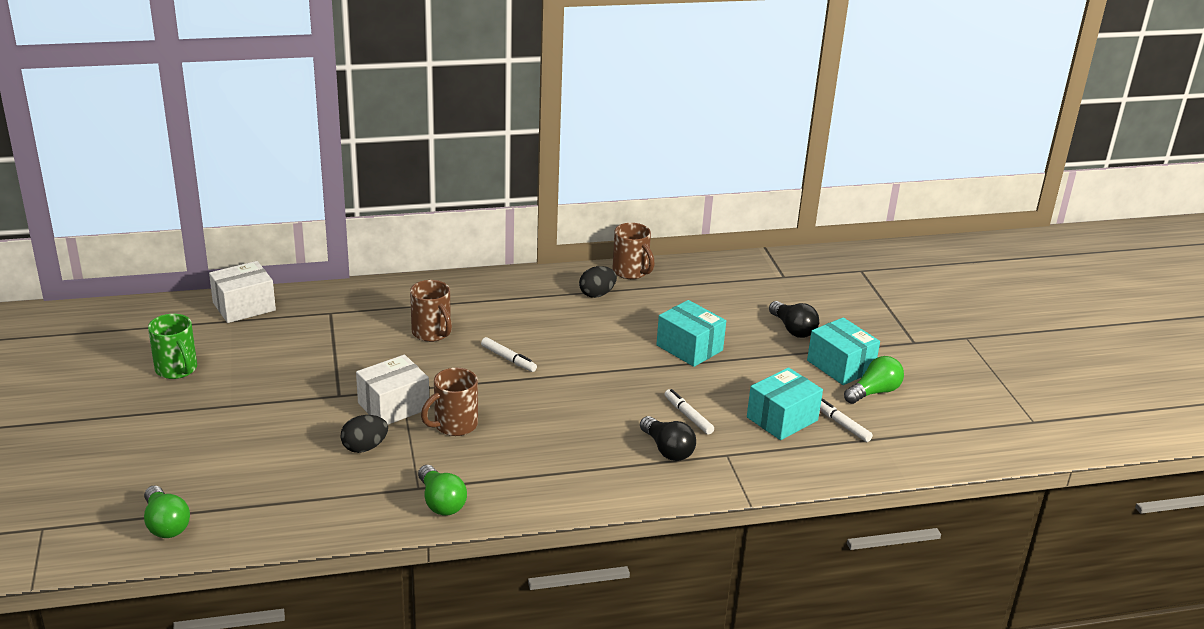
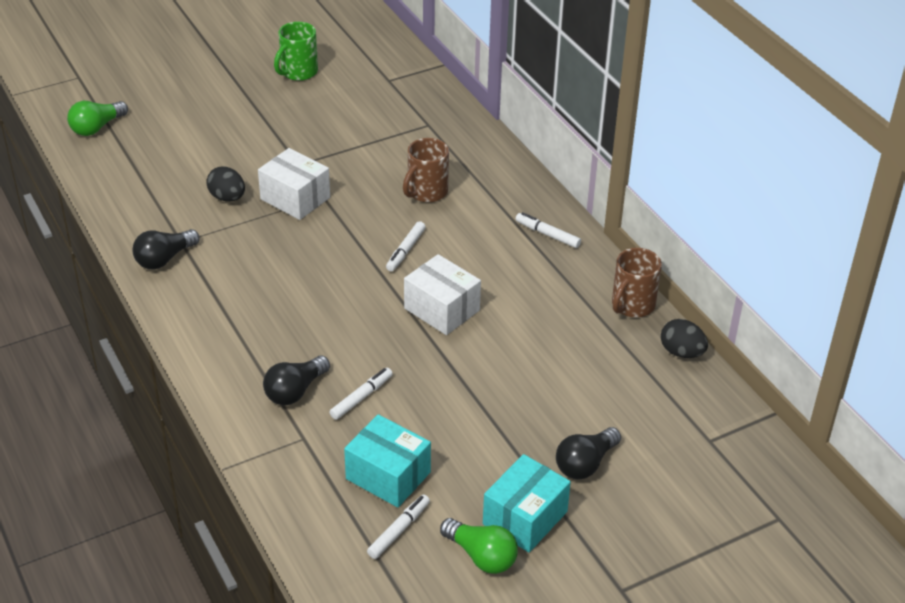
camera: 75 degrees right, 10 degrees up
(244, 306) = (411, 76): white box -> white box (442, 309)
(441, 502) = (164, 259): green light bulb -> black light bulb
(454, 425) = (280, 241): brown mug -> none
(526, 288) = (547, 234): none -> white marker
(597, 294) = (566, 288): black egg -> black egg (681, 352)
(689, 348) = (495, 378): turquoise box -> none

